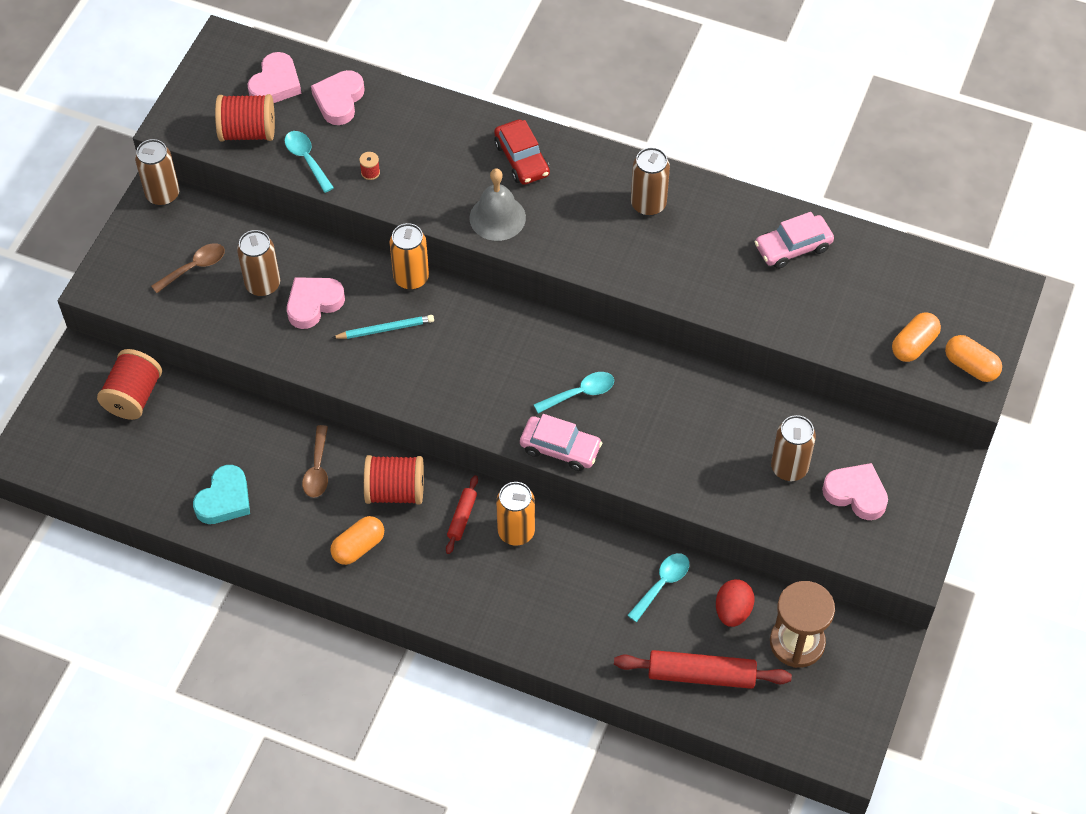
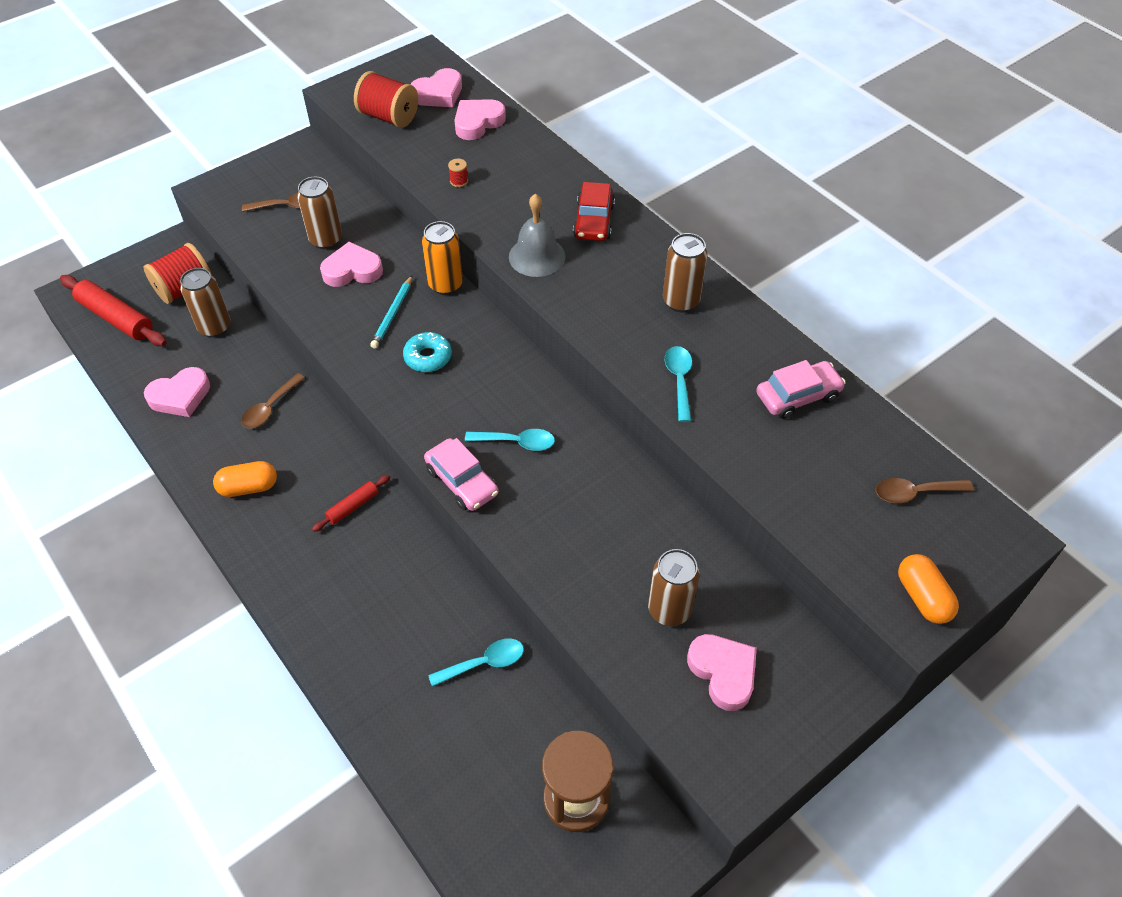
camera: 30 degrees right, 5 degrees down
(163, 195) = (309, 149): brown can -> brown can (215, 327)
(224, 499) = (180, 396): turquoise heart -> pink heart
(306, 159) = (417, 152): turquoise spoon -> turquoise spoon (679, 380)
(385, 329) = (392, 314): turquoise pencil -> turquoise pencil turned 90 degrees clockwise
(395, 491) = (316, 456): red spool -> none
(448, 354) = (428, 357): none -> turquoise donut
(516, 532) = (388, 543): orange can -> none
(701, 675) = (456, 777): red rolling pin -> red rolling pin (116, 318)
(733, 611) = (533, 728): red egg -> none
(793, 247) = (798, 396): pink car -> pink car turned 150 degrees clockwise
(914, 345) = (869, 545): orange capsule -> none
(923, 287) = (914, 493): none -> brown spoon

